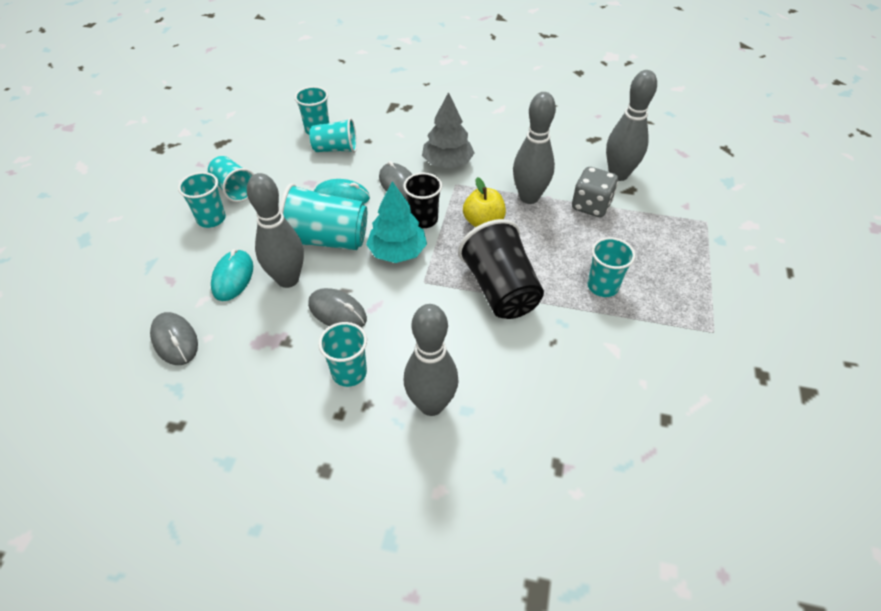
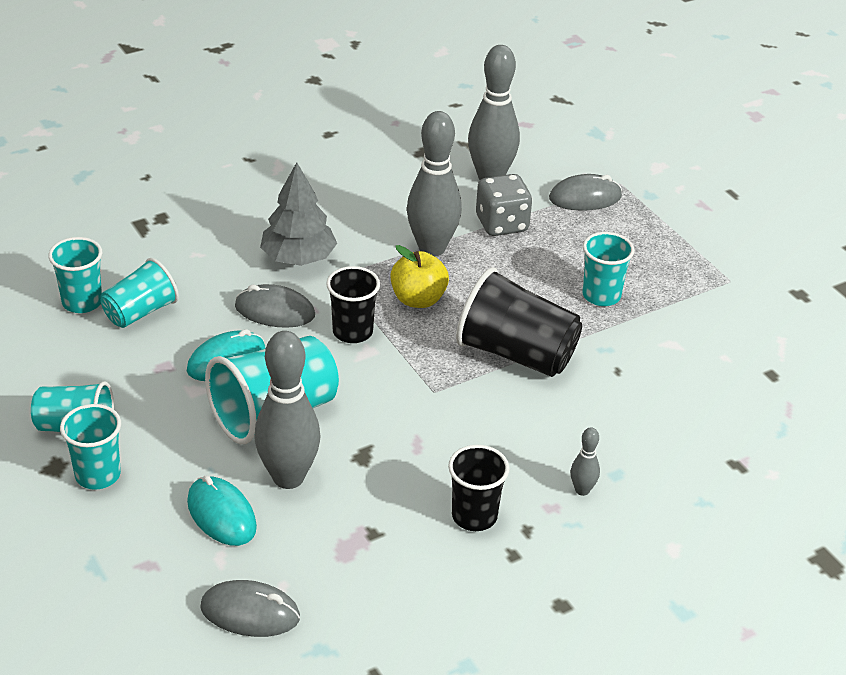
camera: 45 degrees left, 10 degrees down
(337, 312) = (386, 473): grey mouse -> grey mouse (585, 197)
(349, 373) = (474, 516): turquoise cup -> black cup
(397, 252) = (369, 380): turquoise tree -> none
(431, 404) = (582, 490): grey bowling pin -> grey bowling pin, size x0.45

